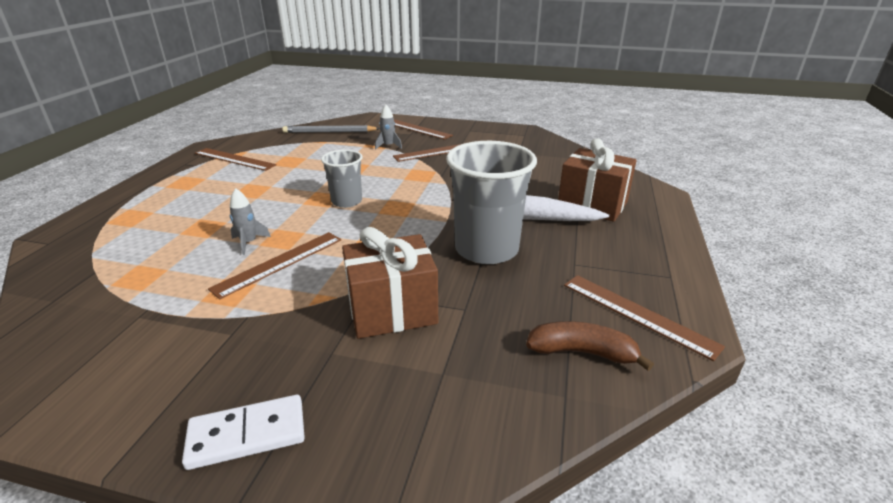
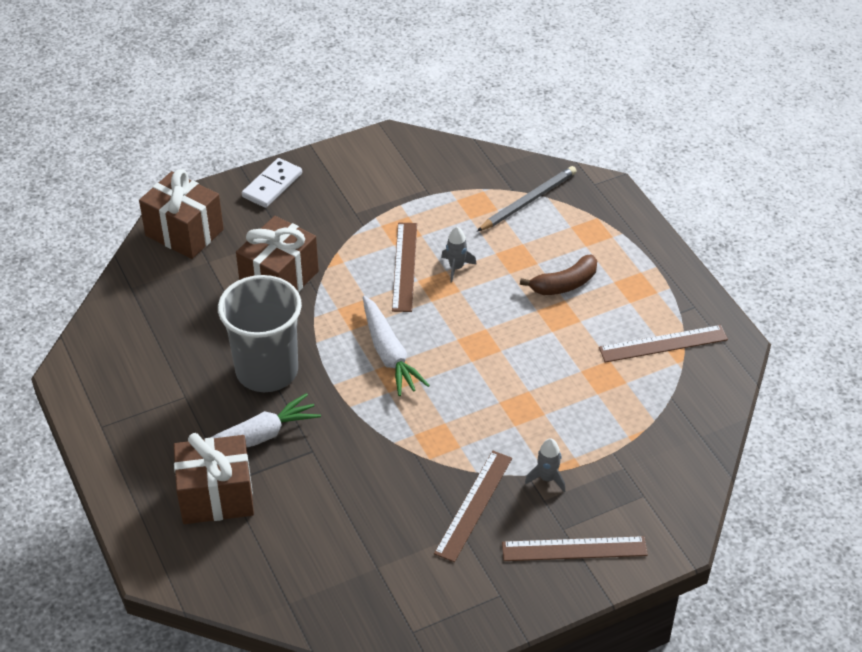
camera: 140 degrees right, 15 degrees up
(329, 132) = (664, 464): grey pencil -> grey pencil (528, 201)
(347, 201) = (452, 355): grey cup -> none
(384, 219) = (389, 354): none -> white carrot
(433, 435) = (184, 232): none -> brown gift
(582, 352) = (135, 319): brown banana -> brown banana (564, 284)
(638, 314) = (113, 371): brown ruler -> none

